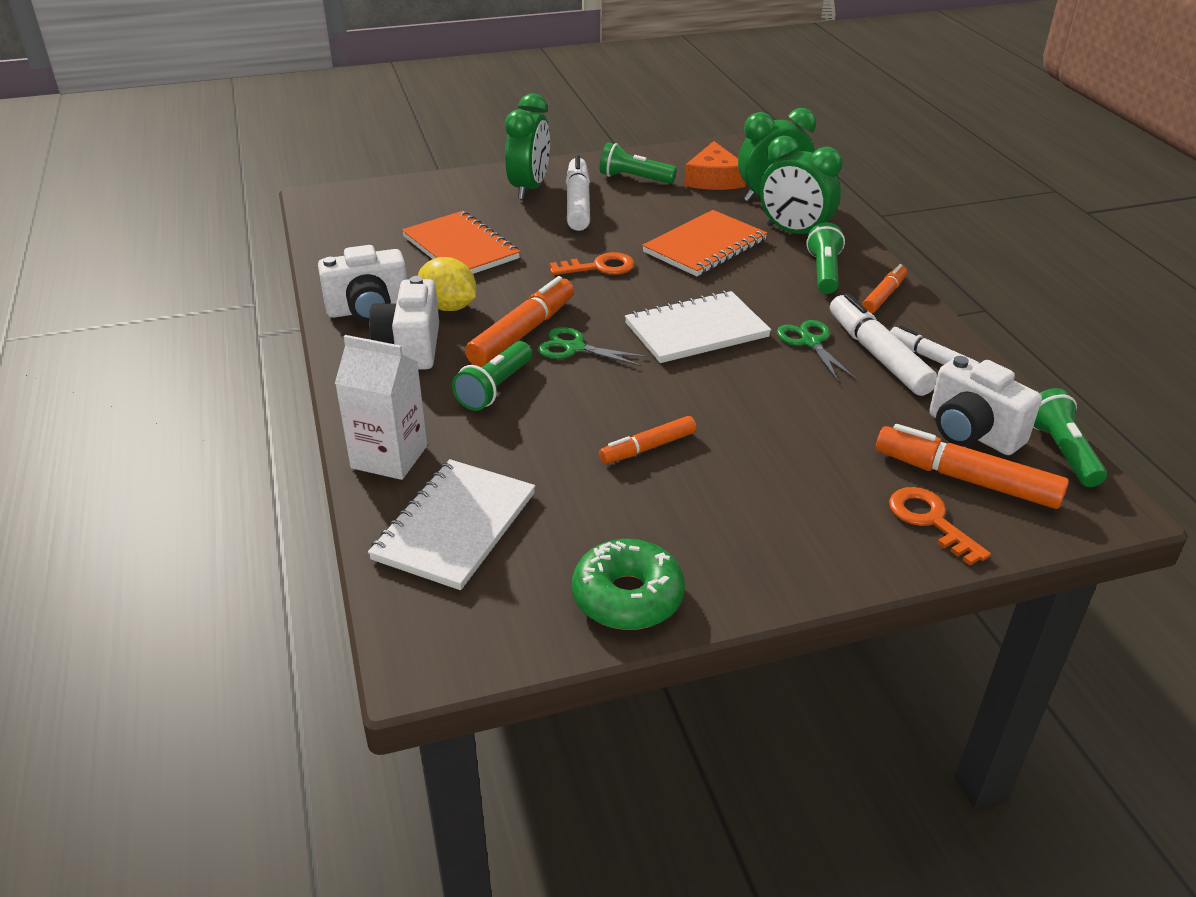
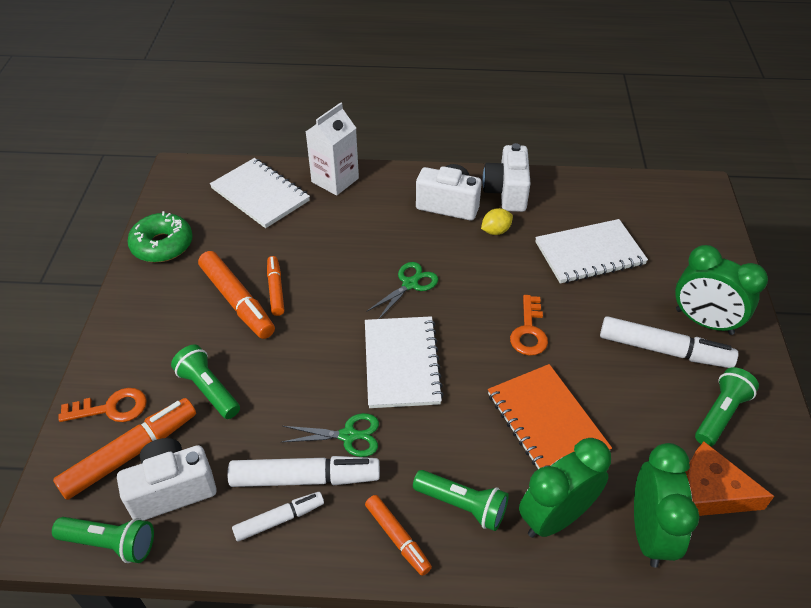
camera: 110 degrees right, 10 degrees up
(449, 307) = (495, 231): yellow lemon -> yellow lemon, size x0.65
(461, 248) = (589, 253): orange notebook -> white notebook
(495, 388) = (380, 234): green flashlight -> green flashlight (208, 390)
(522, 333) = (443, 261): orange marker -> orange marker (237, 301)

